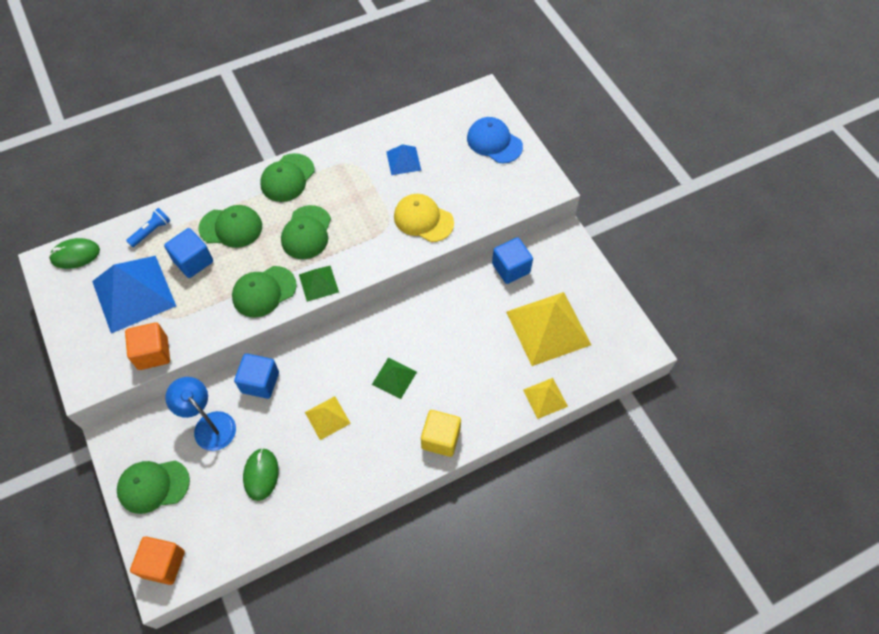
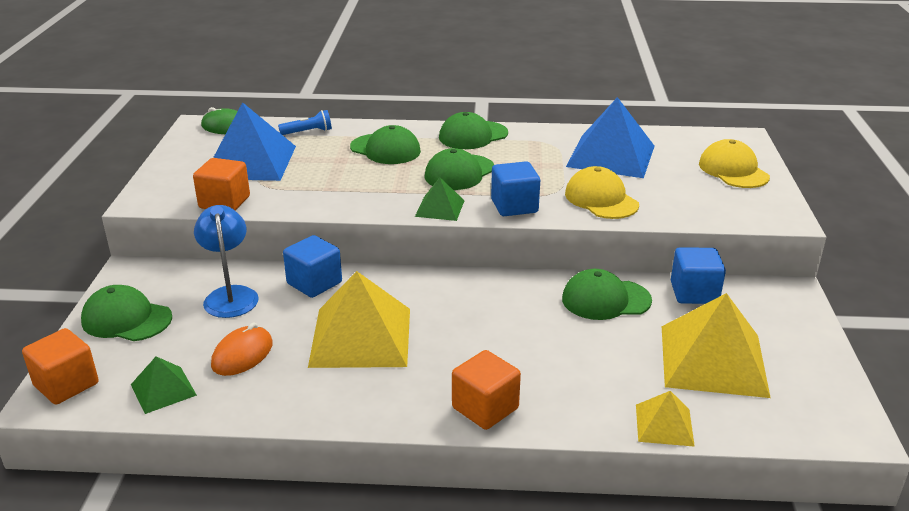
camera: 30 degrees right, 30 degrees down
(193, 261) = (327, 159): blue cube -> blue cube (514, 206)
(261, 474) = (242, 354): green mouse -> orange mouse
(264, 291) = (376, 197): green cap -> green cap (605, 299)
(327, 417) = (361, 337): yellow pyramid -> yellow pyramid, size x2.00
(394, 378) = (470, 333): green pyramid -> green pyramid (163, 389)
(403, 161) = (611, 156): blue pyramid -> blue pyramid, size x2.00
(441, 438) = (485, 408): yellow cube -> orange cube
(494, 142) = (733, 170): blue cap -> yellow cap

